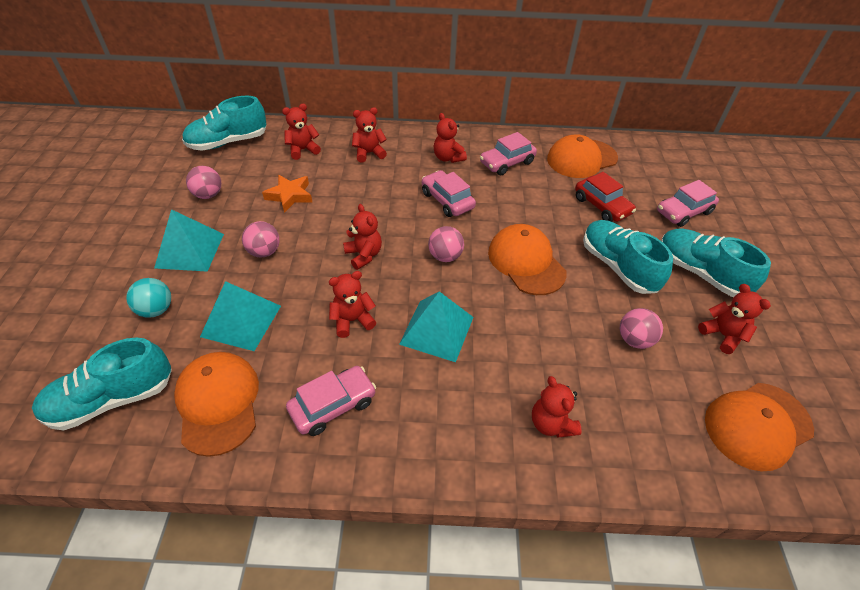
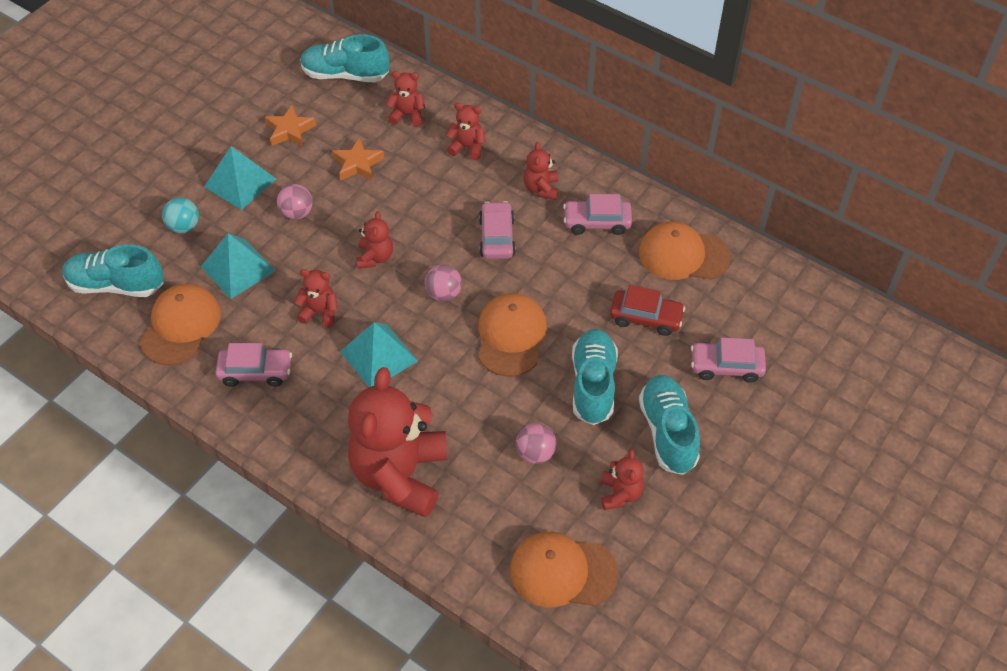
camera: 35 degrees right, 5 degrees up
(208, 195) = (290, 130): pink ball -> orange star
(551, 423) = (400, 475): red teddy bear -> red teddy bear, size x2.24
(602, 206) = (646, 317): red car -> red car turned 75 degrees counterclockwise

